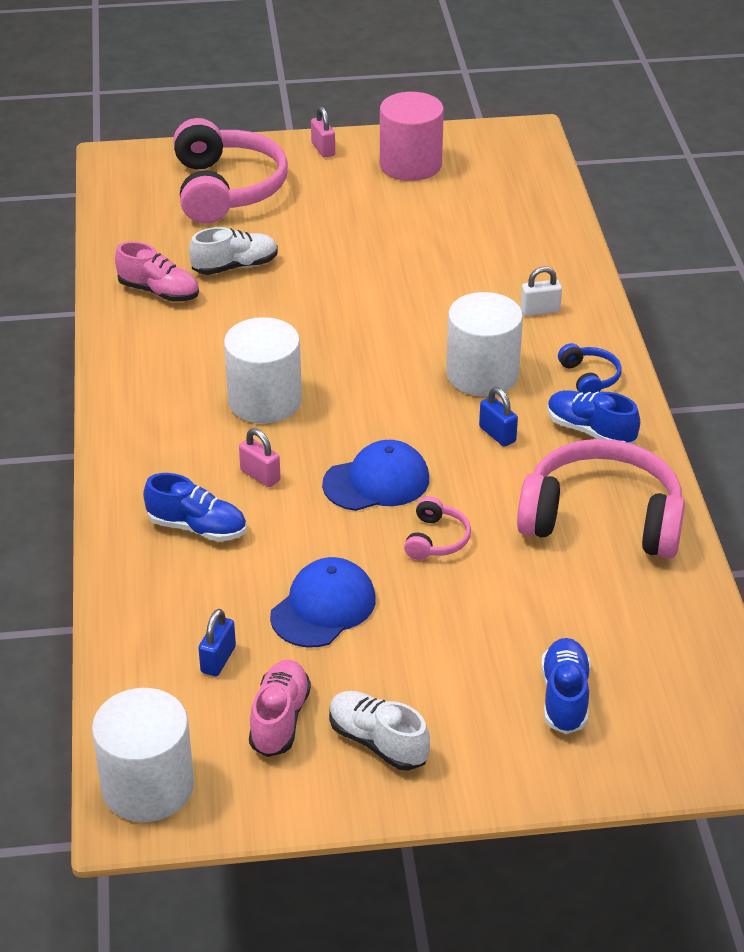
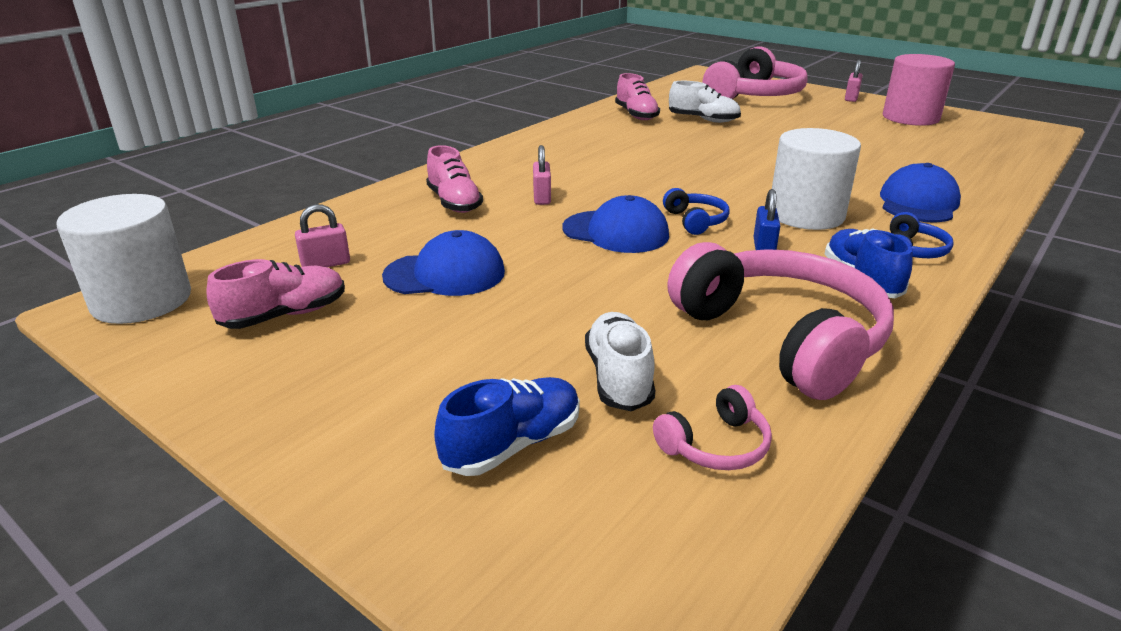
camera: 45 degrees right, 10 degrees down
(197, 528) = (454, 202): blue shoe -> pink shoe
(218, 659) = (326, 264): blue padlock -> pink padlock
(264, 401) = (613, 171): white cylinder -> none
(378, 742) = (309, 371): white shoe -> white shoe (618, 378)
(415, 431) = (695, 221): none -> blue headphones
(436, 539) = (601, 280): pink headphones -> pink headphones (716, 445)
(540, 310) = (918, 203): white padlock -> blue cap

